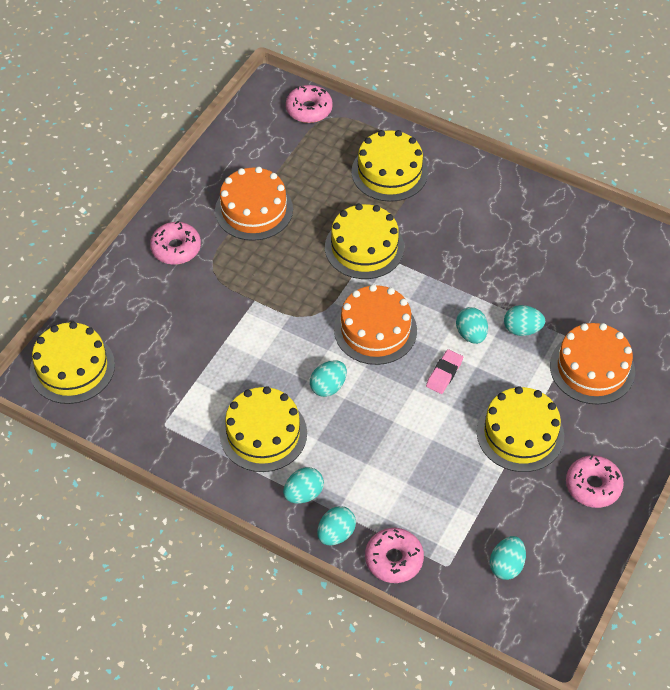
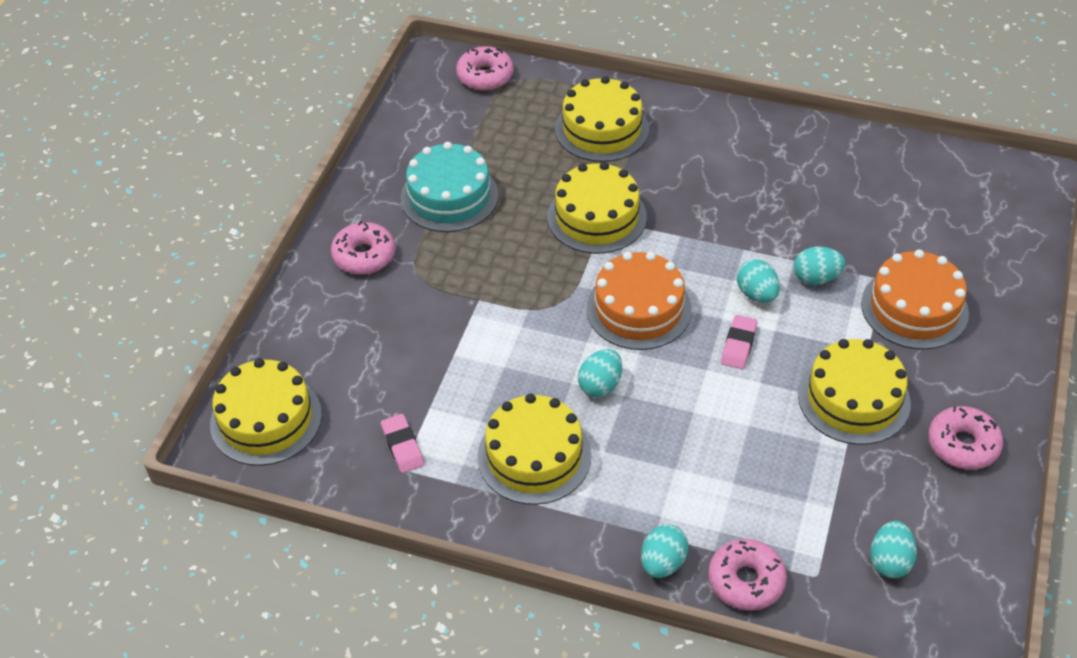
camera: 10 degrees left, 5 degrees down
(167, 407) = (402, 446): none -> pink eraser
(254, 210) = (449, 196): orange cake -> turquoise cake
(303, 494) = (607, 520): turquoise egg -> none

